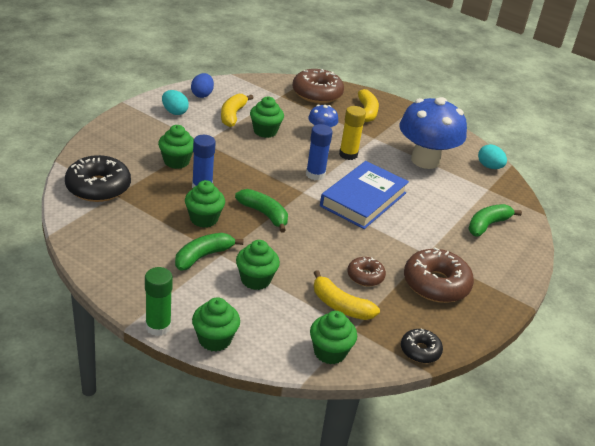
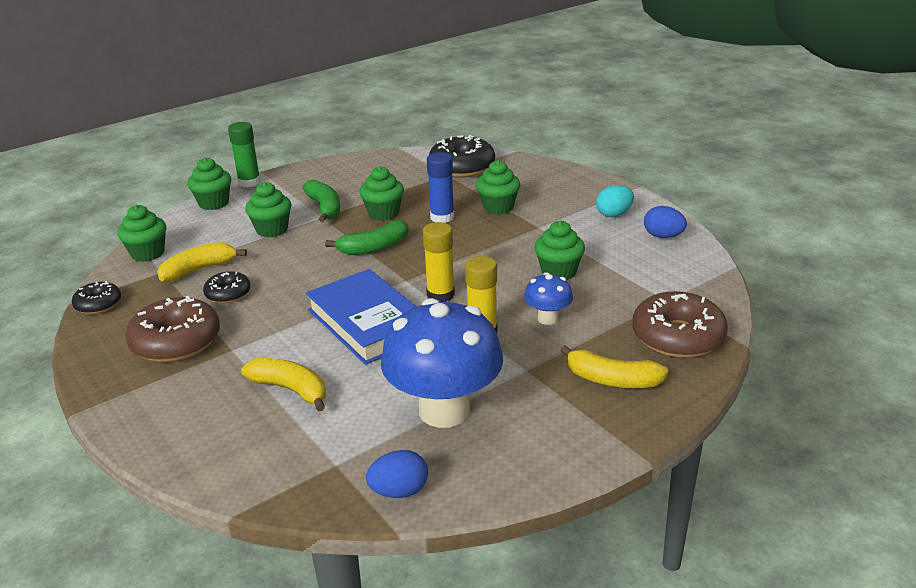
camera: 115 degrees right, 5 degrees down
(232, 115) = (604, 253): yellow banana -> yellow banana (291, 389)
(315, 174) = (440, 295): blue glue stick -> yellow glue stick
(365, 276) = (228, 294): brown donut -> black donut
(487, 225) = (249, 428): green banana -> none
(489, 167) = (399, 491): turquoise egg -> blue egg

